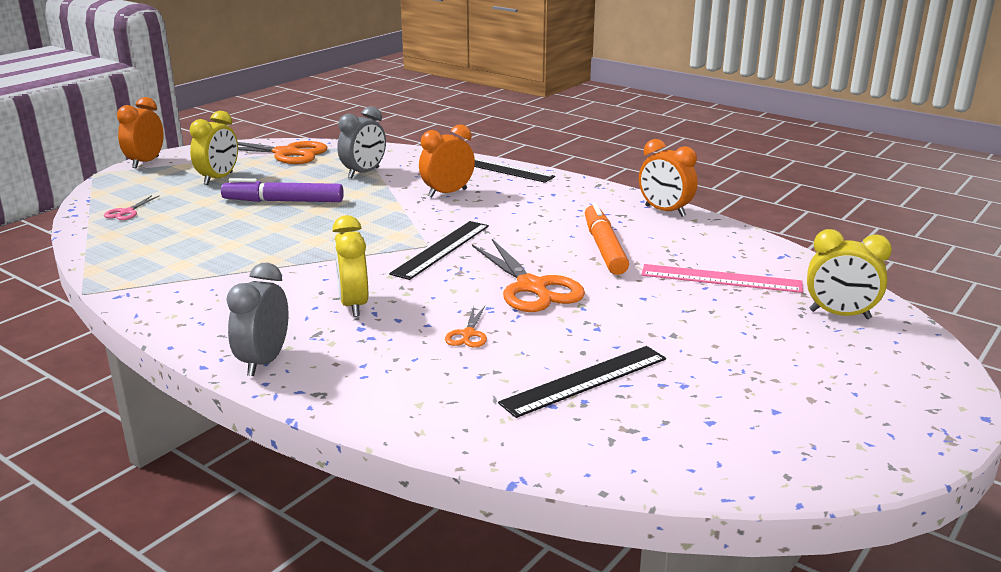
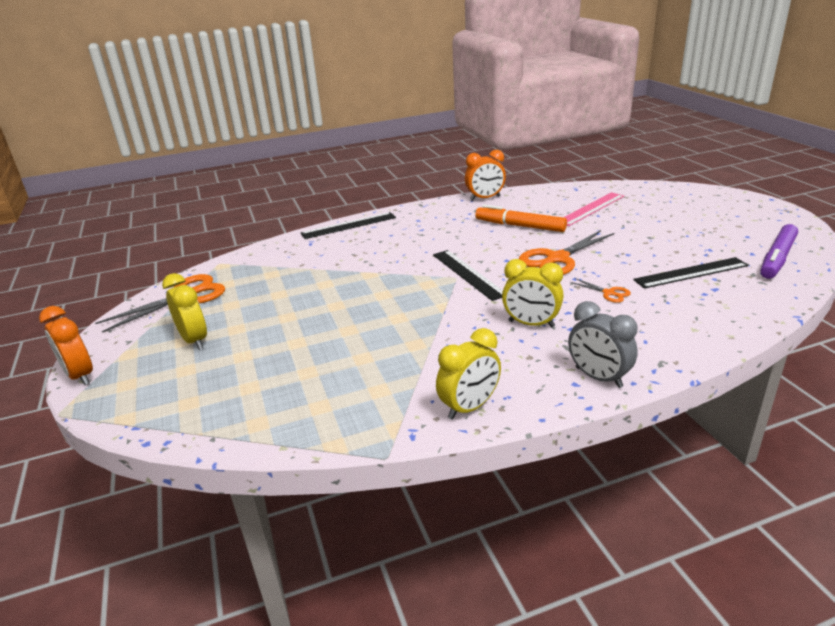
camera: 55 degrees left, 5 degrees up
(127, 212) = (208, 405): pink scissors -> none
(283, 201) = (296, 317): purple marker -> purple marker (777, 258)
(364, 173) = (284, 273): grey clock -> none
(447, 193) = (370, 251): orange clock -> none
(532, 287) = (557, 259): orange scissors -> orange scissors turned 135 degrees clockwise
(585, 380) = (691, 273): black ruler -> black ruler turned 75 degrees clockwise
(839, 315) = (655, 196): yellow clock -> yellow clock (469, 407)

